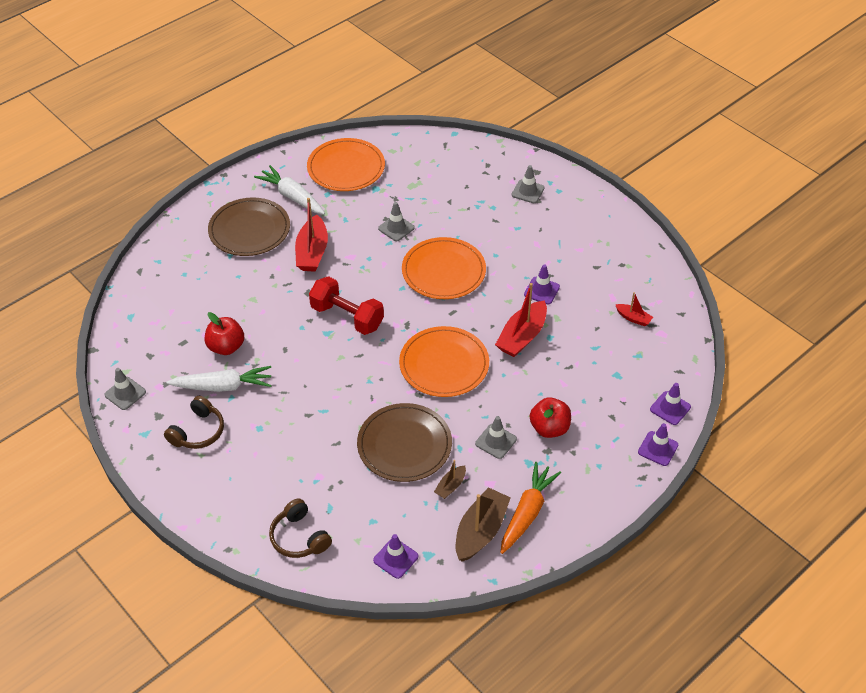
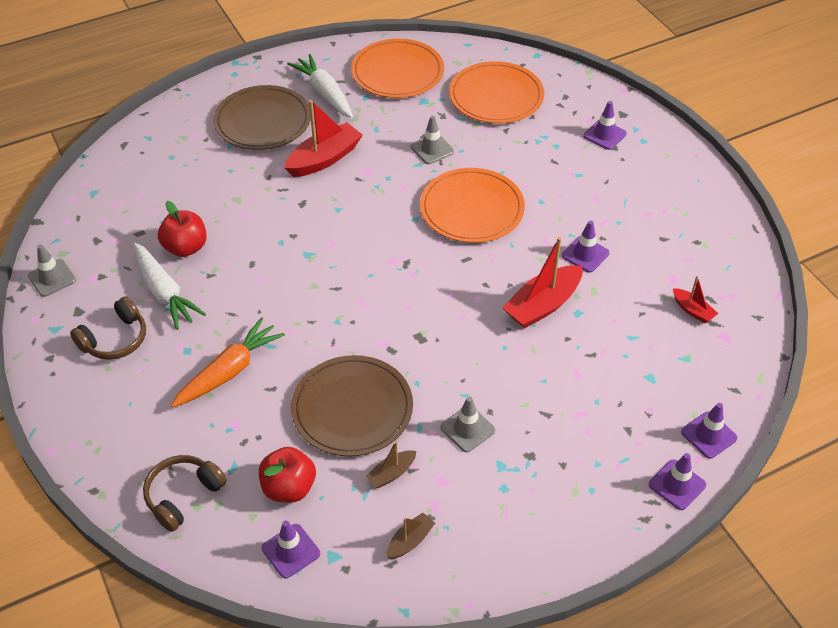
camera: 15 degrees right, 0 degrees up
(223, 386) = (164, 292): white carrot -> white carrot turned 45 degrees clockwise
(299, 537) = (183, 495): brown headphones -> brown headphones turned 60 degrees clockwise
(312, 252) = (324, 159): red boat -> red boat turned 150 degrees counterclockwise
(347, 317) = (338, 240): red dumbbell -> none
(444, 364) = (435, 319): orange plate -> orange plate (496, 96)
(480, 531) = (410, 541): brown boat -> brown boat, size x0.52
(527, 512) = (478, 530): orange carrot -> orange carrot (229, 371)
(528, 191) = (604, 135): grey traffic cone -> purple traffic cone
(549, 428) = (541, 427): red apple -> red apple (289, 488)

